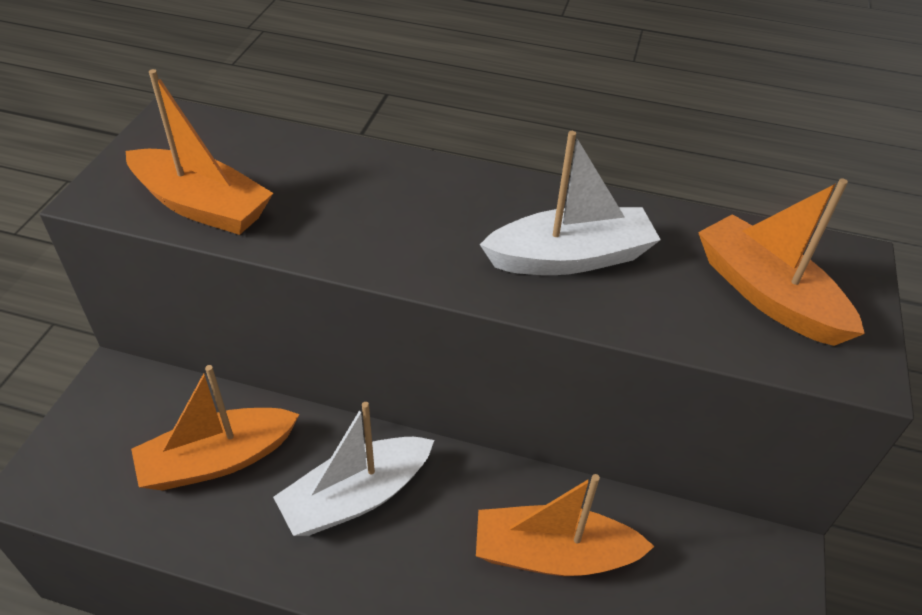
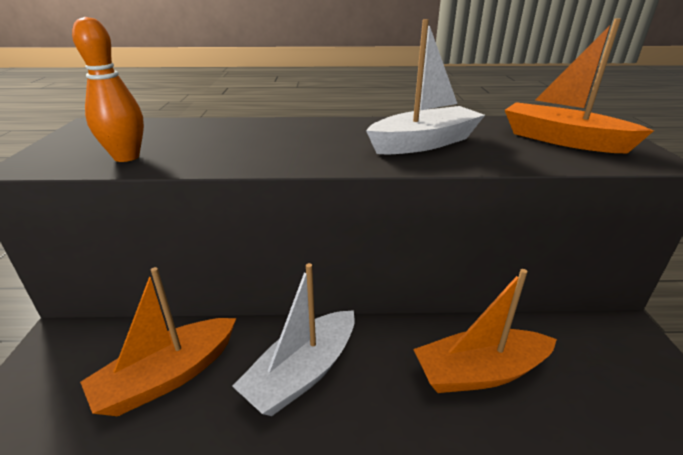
camera: 15 degrees left, 15 degrees down
(202, 206) = (126, 157): orange boat -> orange bowling pin

